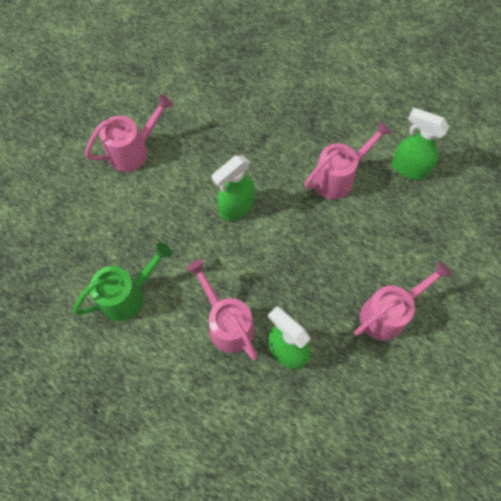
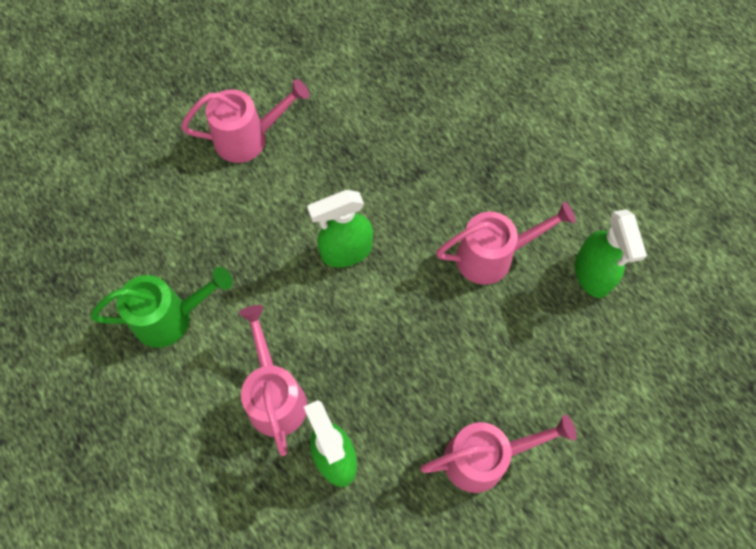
camera: 20 degrees right, 0 degrees up
(409, 168) = (592, 274): green spray bottle -> green spray bottle turned 150 degrees counterclockwise

